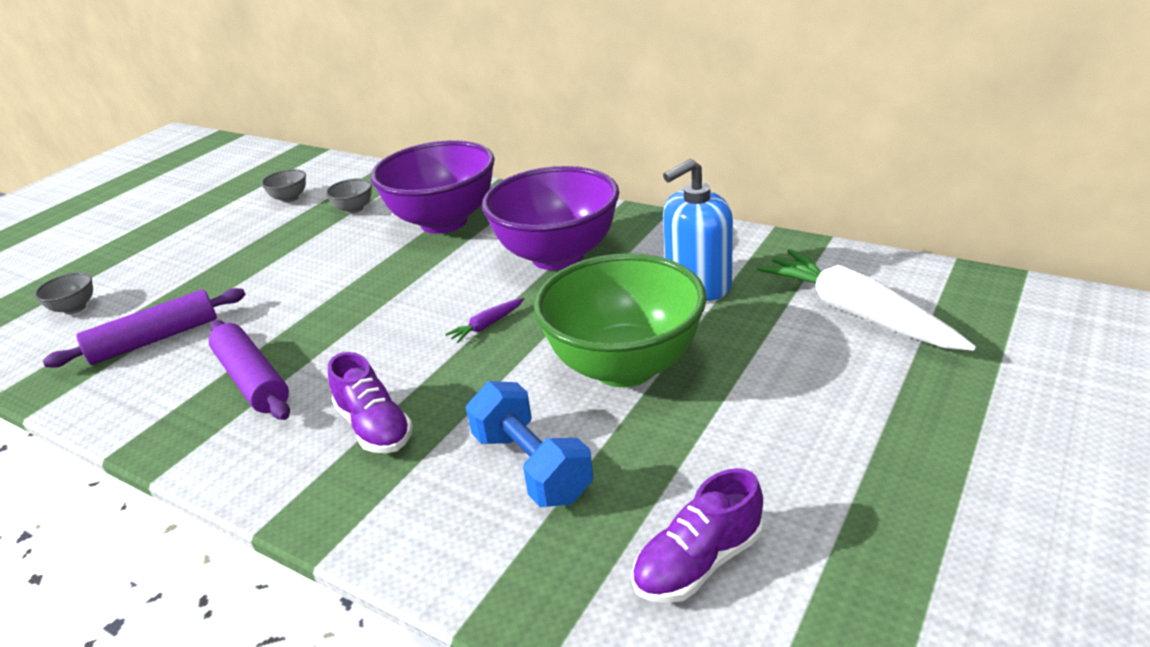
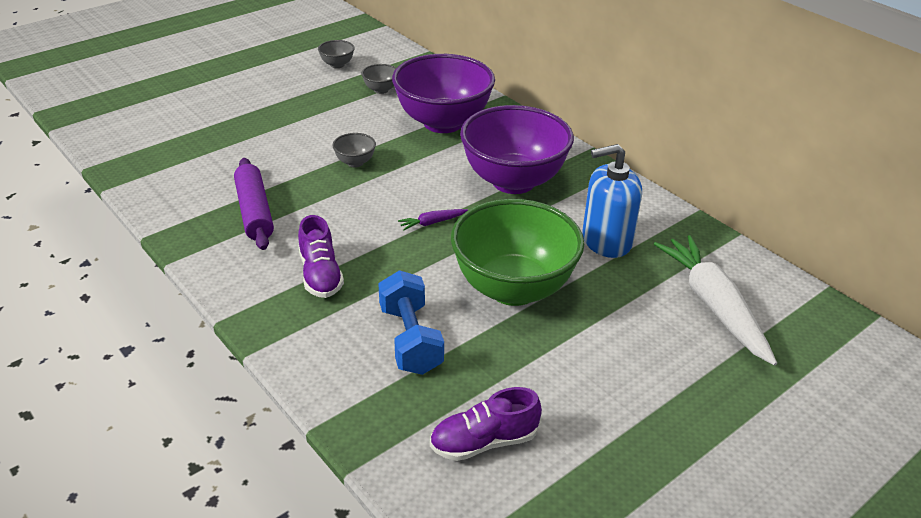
camera: 15 degrees right, 5 degrees up
(74, 308) = (156, 114): grey bowl -> grey bowl (355, 162)
(155, 339) = (201, 158): purple rolling pin -> none

